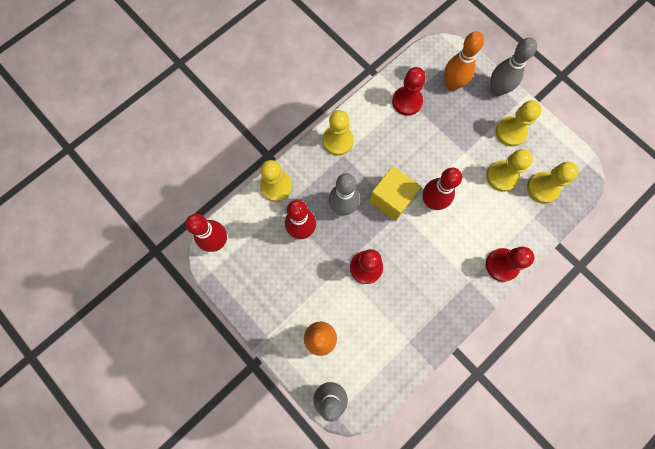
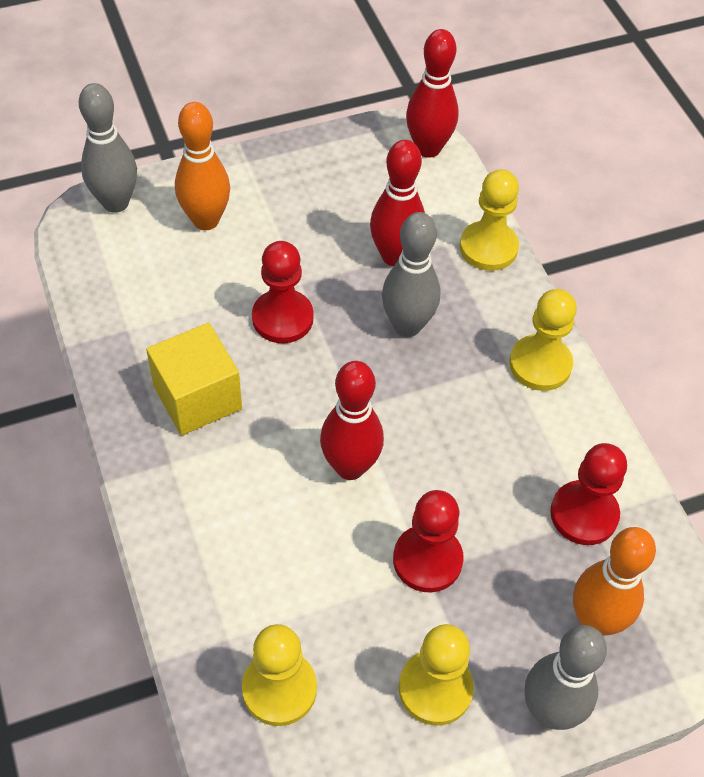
camera: 110 degrees right, 20 degrees down
(391, 199) = (387, 404): yellow cube -> yellow cube (197, 397)
(502, 176) = (342, 619): yellow pawn -> none
(502, 265) = (168, 530): red pawn -> red pawn (427, 560)

